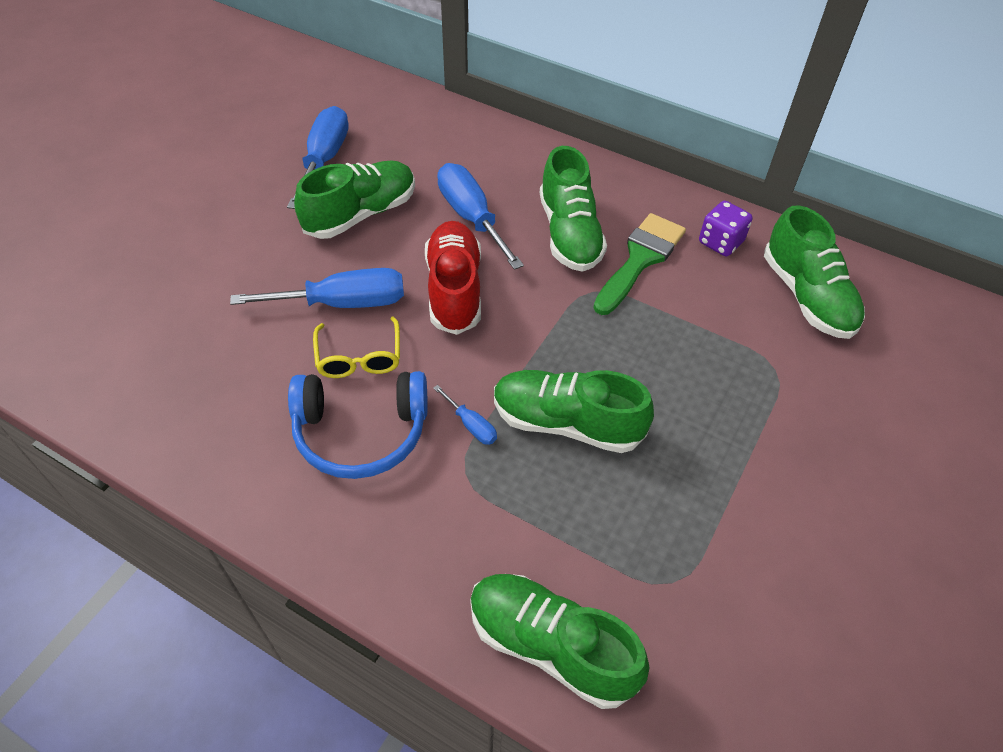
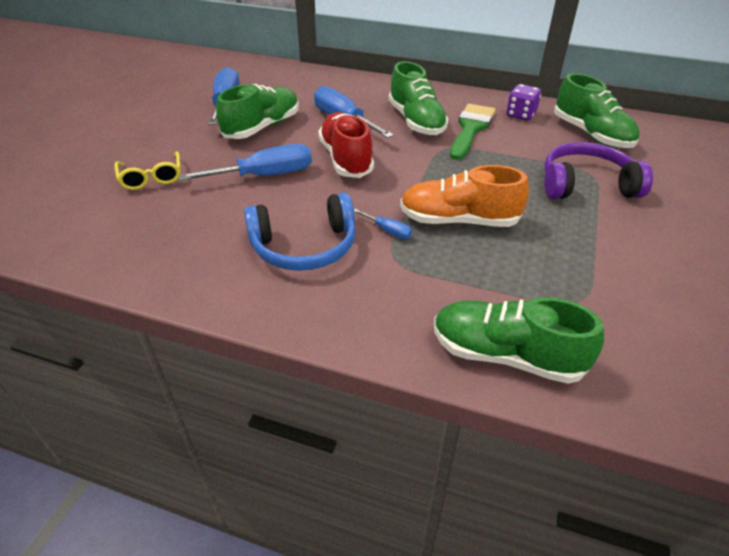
camera: 10 degrees left, 10 degrees down
(359, 357) = (288, 204): yellow glasses -> yellow glasses (151, 178)
(566, 423) = (458, 220): green shoe -> orange shoe
(761, 389) = (586, 184): none -> purple headphones

